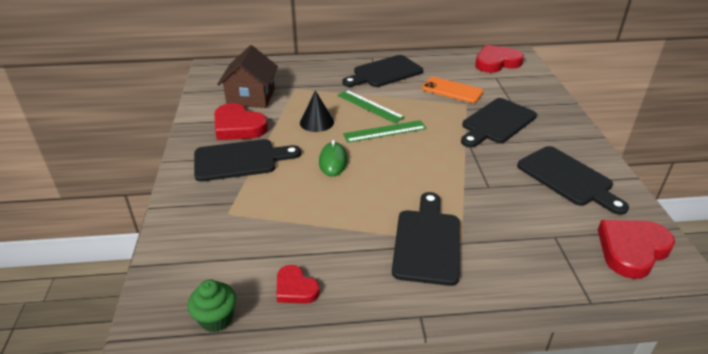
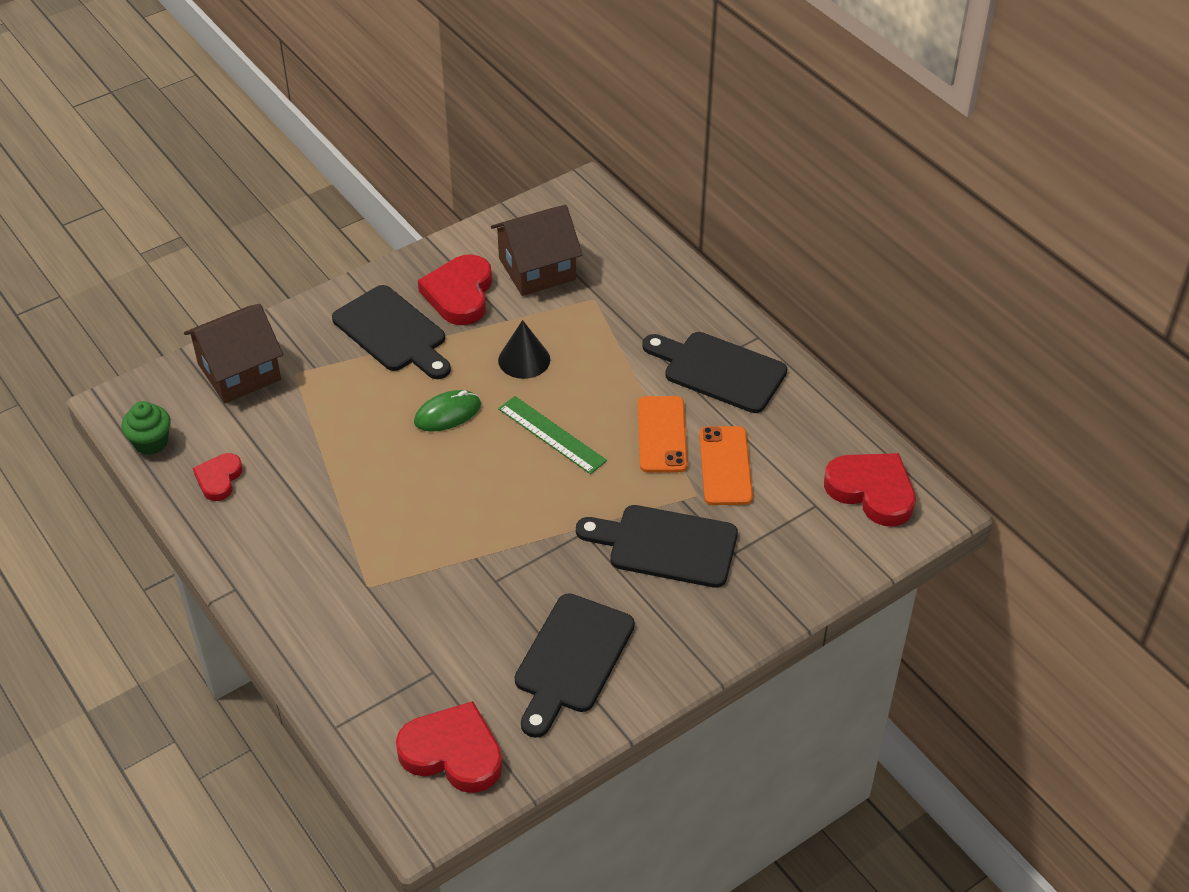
camera: 60 degrees right, 10 degrees up
(195, 241) = (239, 372): none -> brown house
(369, 106) = (606, 394): green ruler -> none
(415, 100) = (662, 434): none -> orange phone
(427, 242) = (350, 556): black cutting board -> none

